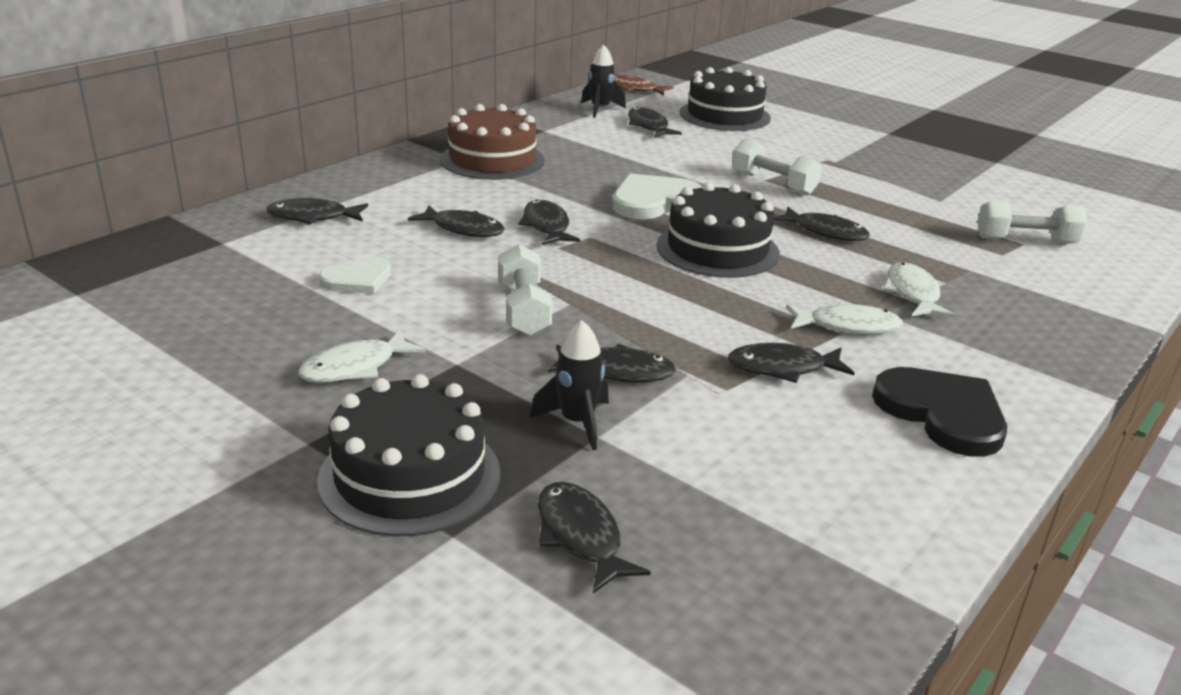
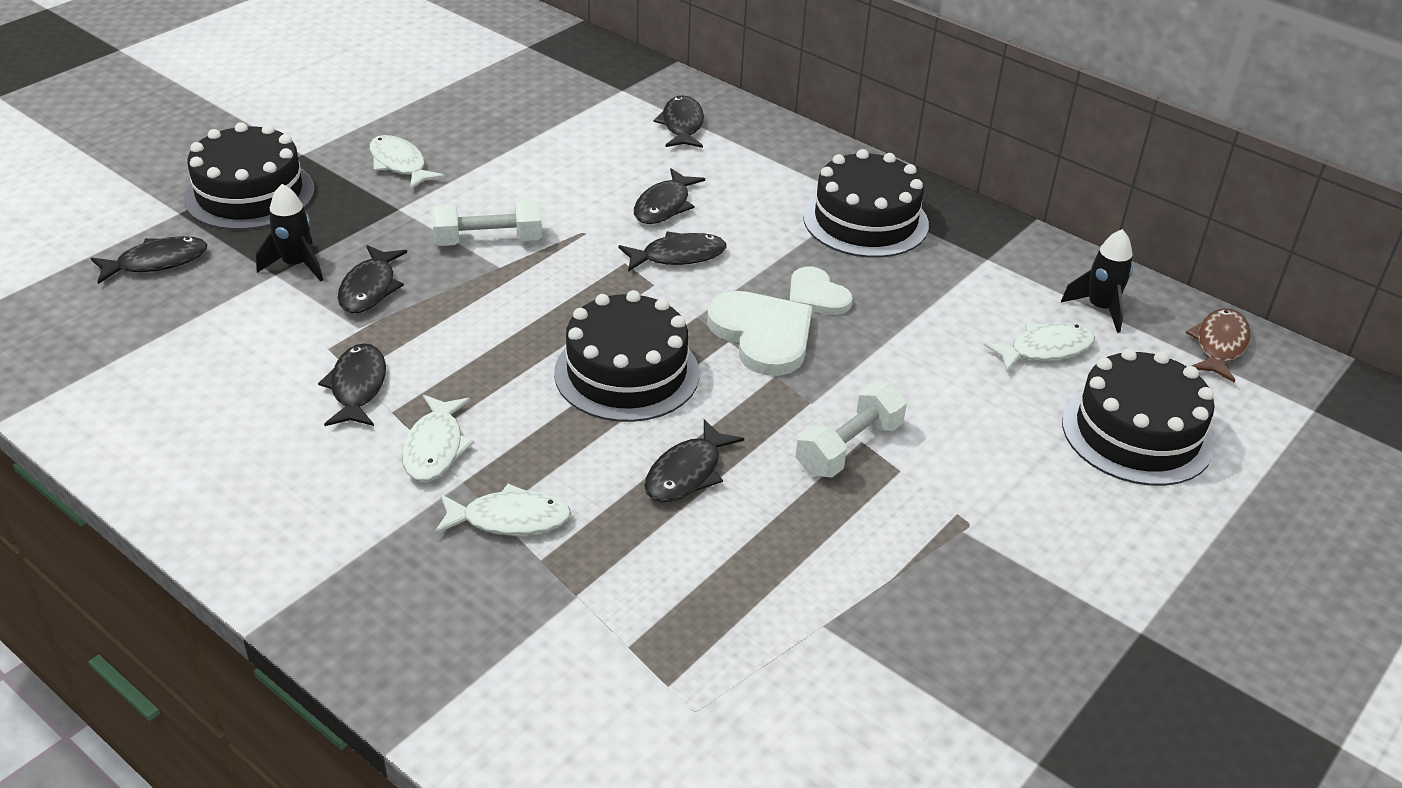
camera: 90 degrees right, 10 degrees up
(358, 279) = (550, 156): white heart -> white heart (816, 295)
(492, 160) = (865, 221): brown cake -> black cake
(648, 126) = (1045, 349): black fish -> white fish
(942, 413) = (253, 482): black heart -> none
(1026, 240) = (679, 692): white dumbbell -> none

